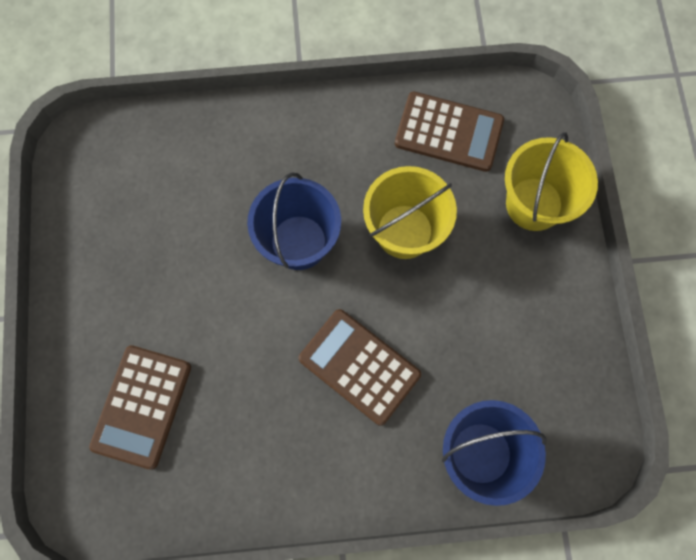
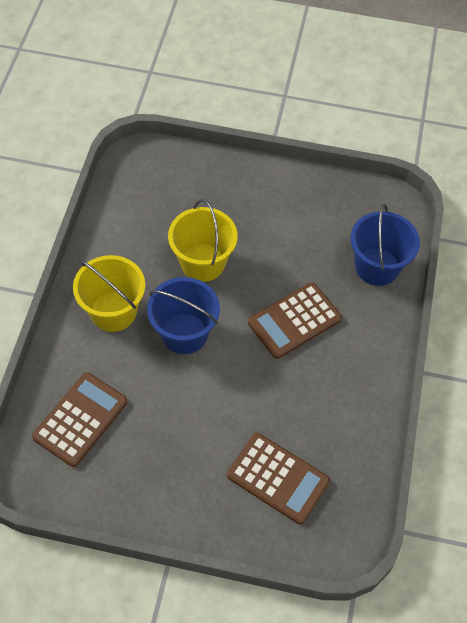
camera: 75 degrees left, 15 degrees down
(448, 132) = (136, 212): brown calculator -> brown calculator (80, 419)
(534, 204) = (213, 180): yellow bucket -> yellow bucket (113, 311)

